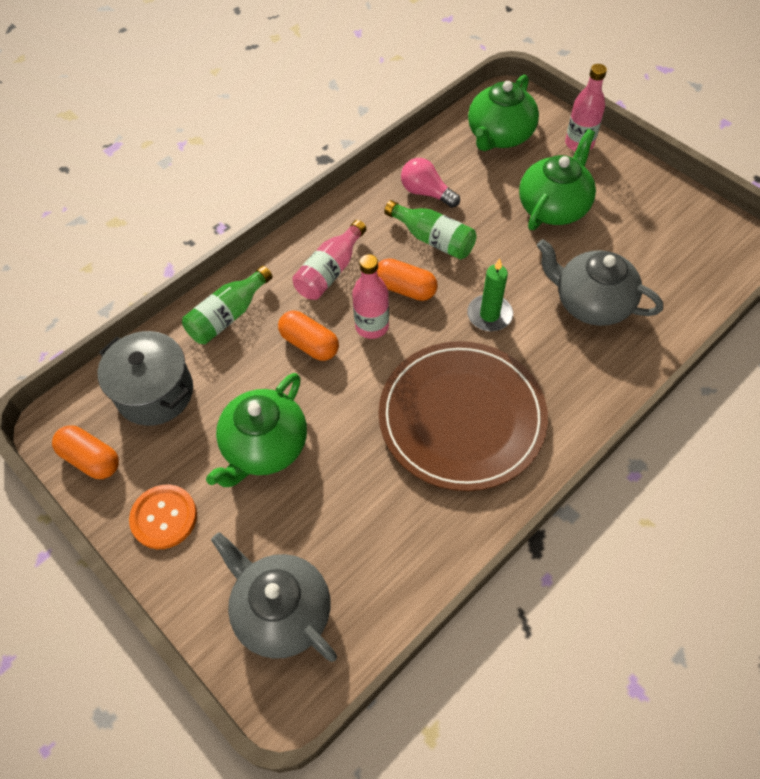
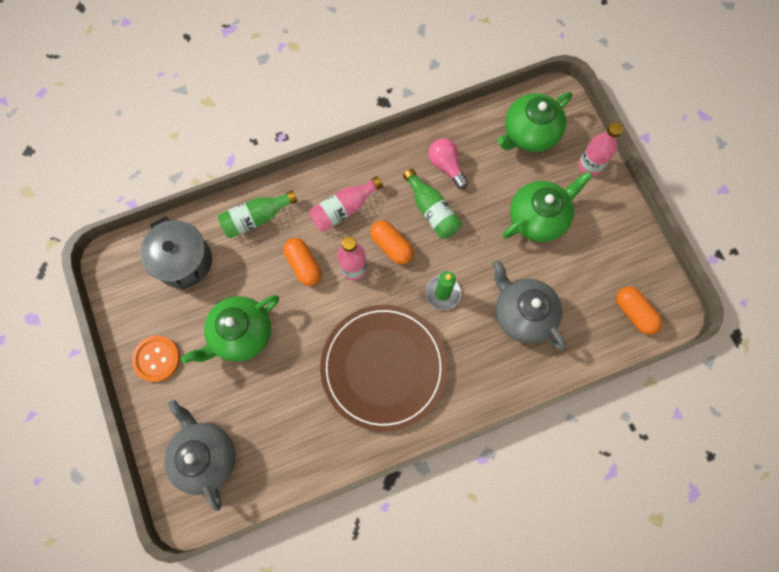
camera: 20 degrees right, 15 degrees up
(91, 459) = (125, 296): orange capsule -> orange capsule (634, 313)

